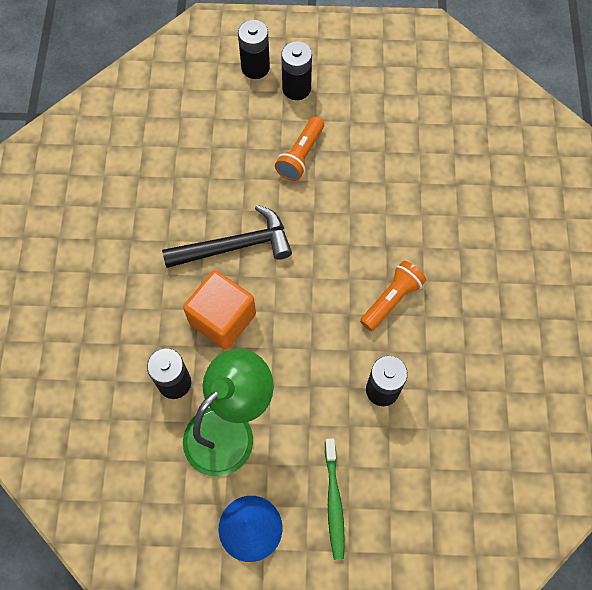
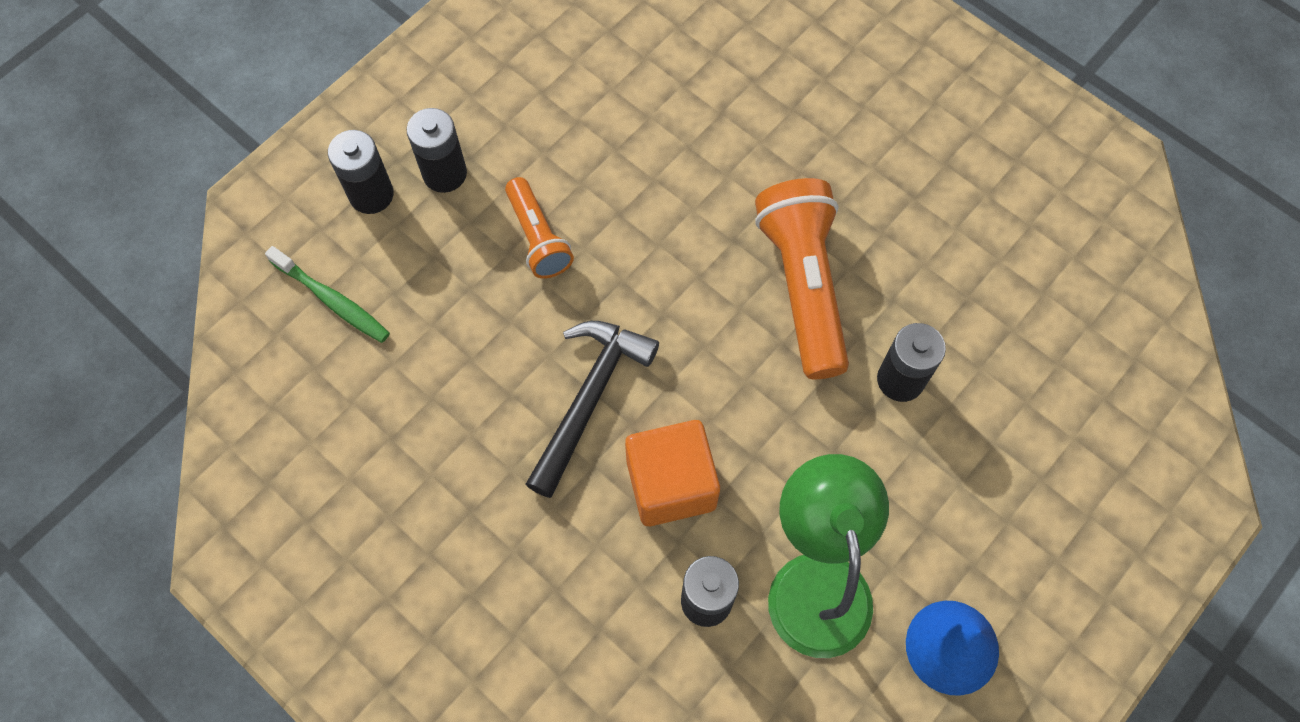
camera: 50 degrees left, 0 degrees up
(334, 502) = (989, 531): green toothbrush -> green toothbrush (332, 300)
(391, 299) = (802, 286): orange flashlight -> orange flashlight, size x1.75

